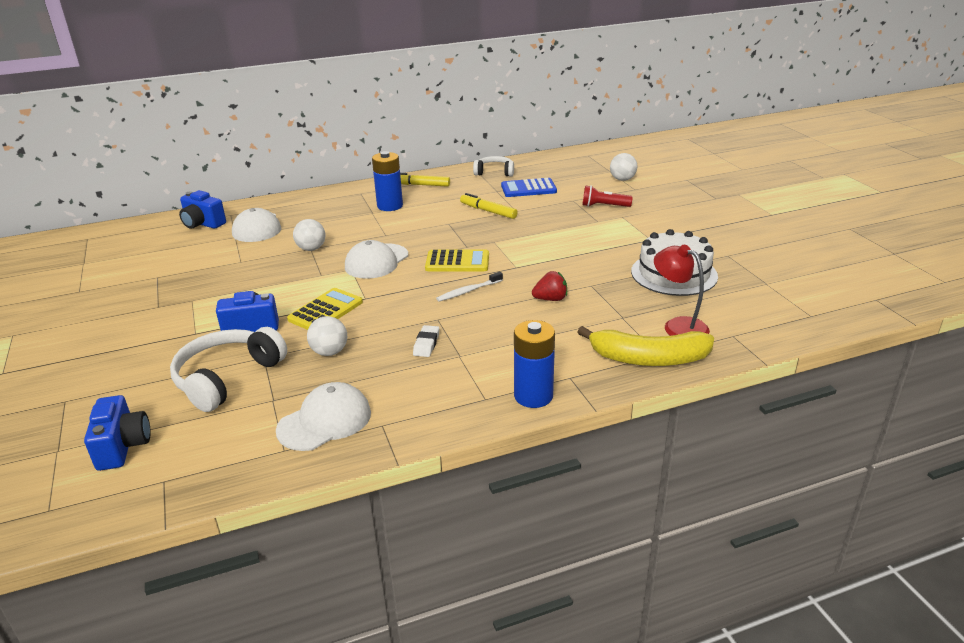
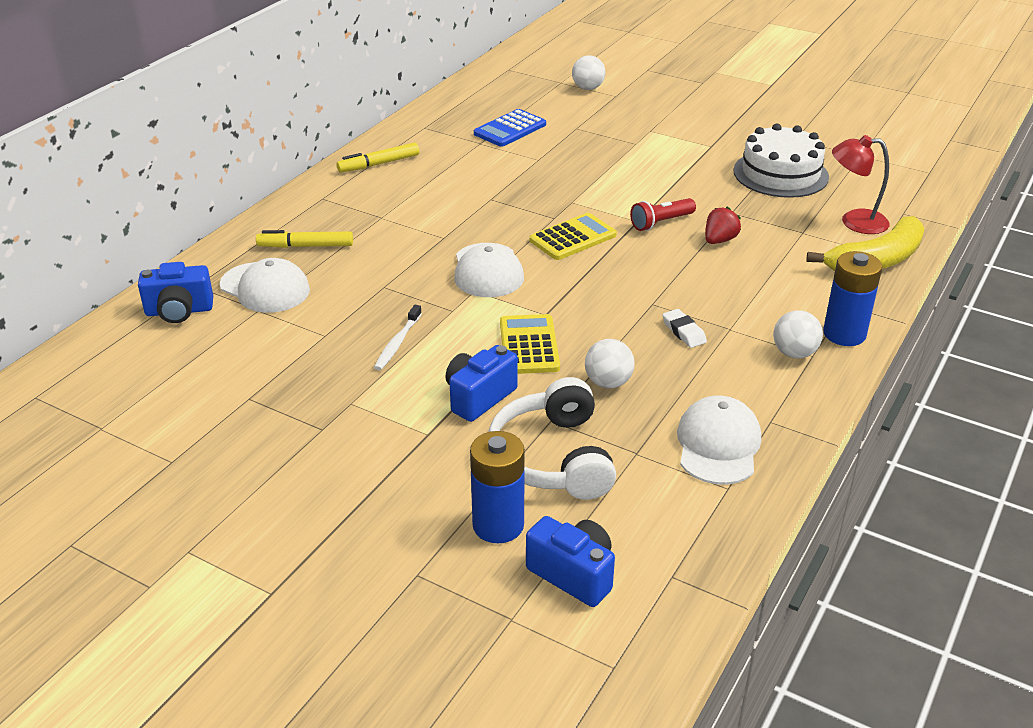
camera: 40 degrees left, 5 degrees up
(311, 249) = (386, 286): white ball -> white ball (794, 353)
(390, 206) = (388, 202): blue battery -> blue battery (498, 525)
(468, 291) = (634, 263): white toothbrush -> white toothbrush (397, 343)
(488, 211) = (511, 170): yellow marker -> yellow marker (306, 246)
(494, 172) = (440, 121): white headphones -> none
(604, 206) = (616, 124): red flashlight -> red flashlight (661, 223)

